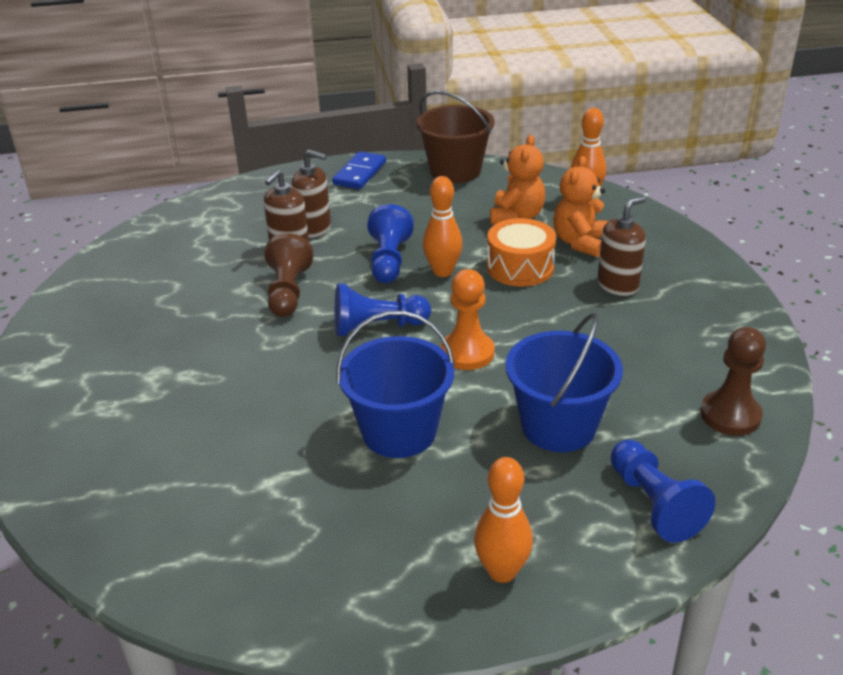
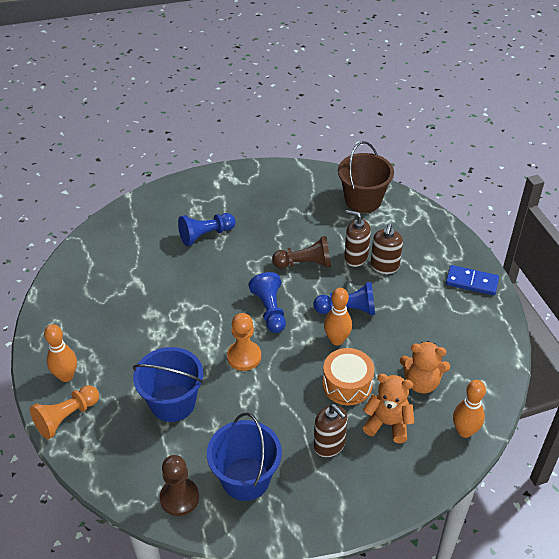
camera: 85 degrees right, 10 degrees up
(399, 432) = (171, 328): blue bucket -> blue bucket (245, 479)
(455, 171) = (490, 341): brown bucket -> brown bucket (363, 200)
(599, 562) = (66, 417): none -> orange pawn
(654, 504) = (105, 446): blue pawn -> blue pawn (205, 235)

